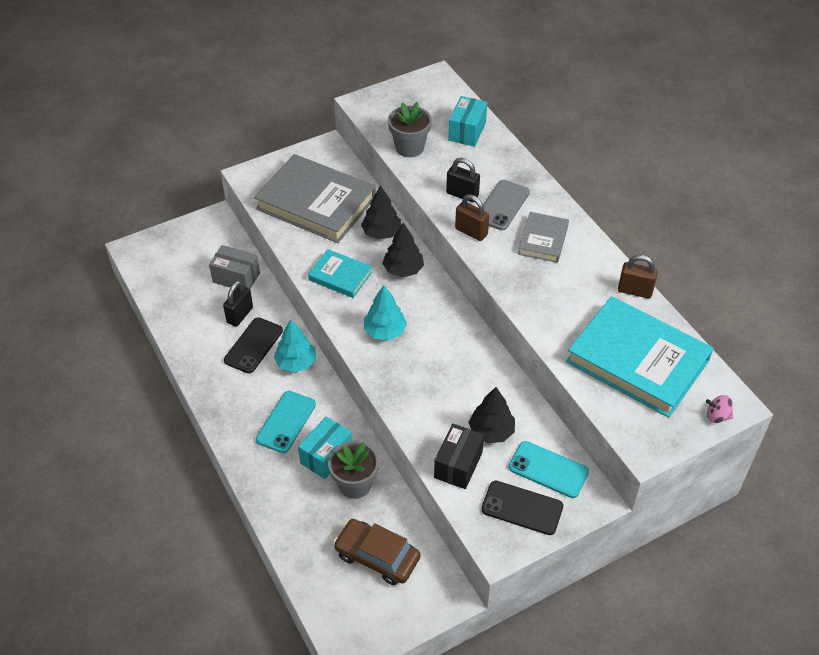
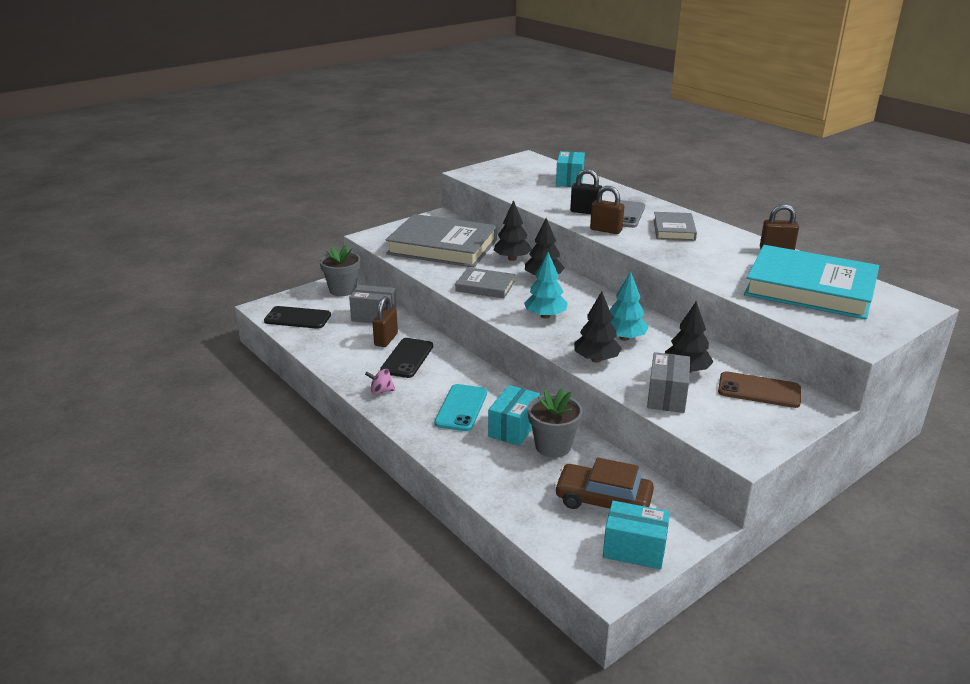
camera: 10 degrees left, 20 degrees down
(240, 315) = (386, 339): black padlock -> brown padlock
(296, 363) = (455, 366): turquoise tree -> turquoise tree (624, 338)
(340, 276) = (485, 286): turquoise book -> grey book
(384, 616) = (634, 549): none -> turquoise box
(409, 147) = (523, 191): grey flower pot -> grey flower pot (342, 290)
(411, 403) = (596, 359): none -> black tree
(458, 465) = (666, 396): black box -> grey box
(522, 508) = (750, 420): black phone -> black phone (297, 318)
(548, 470) = (759, 390): turquoise phone -> brown phone
(717, 416) = (910, 315): pink spinning top -> pink spinning top (381, 391)

